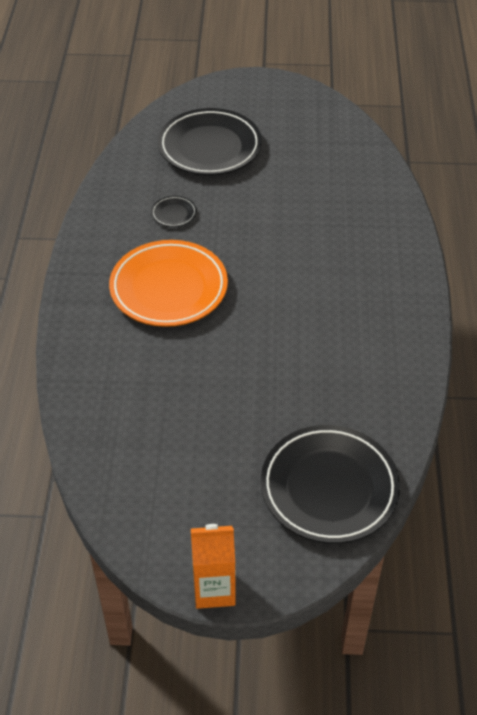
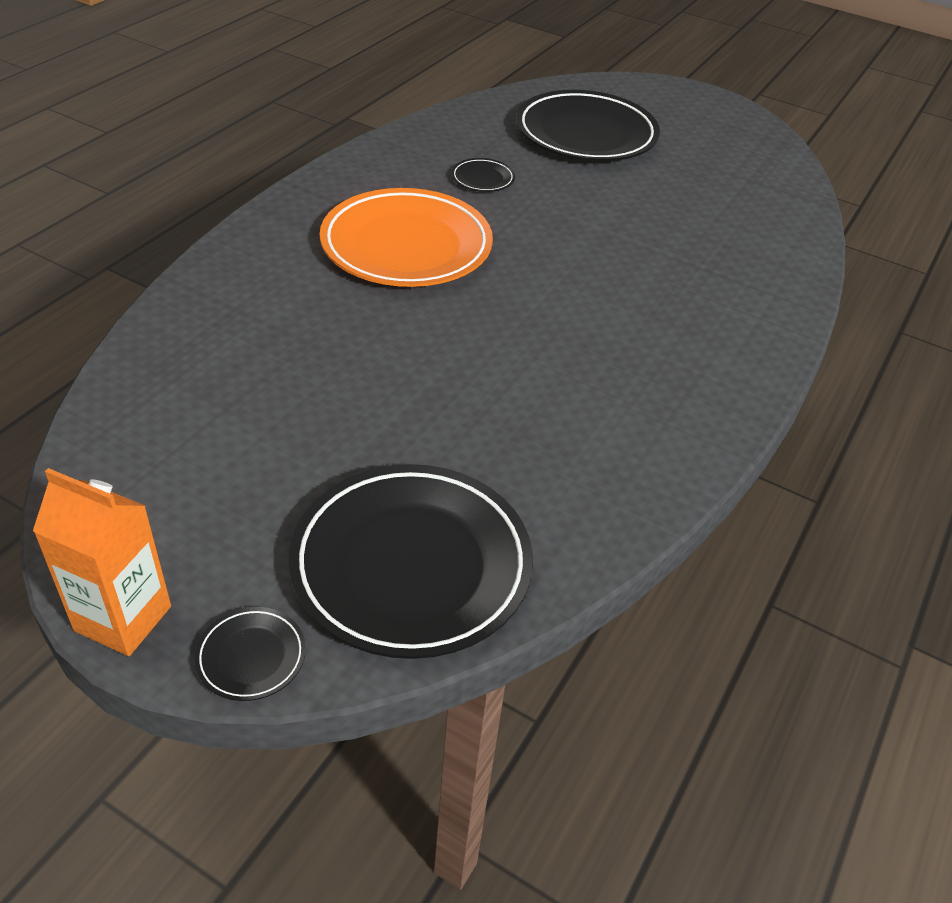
camera: 25 degrees right, 5 degrees down
(292, 574) = (251, 657): none -> black plate

